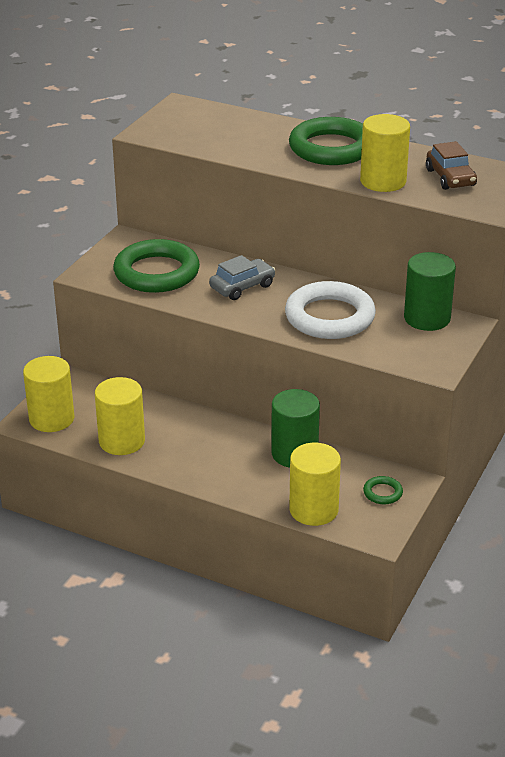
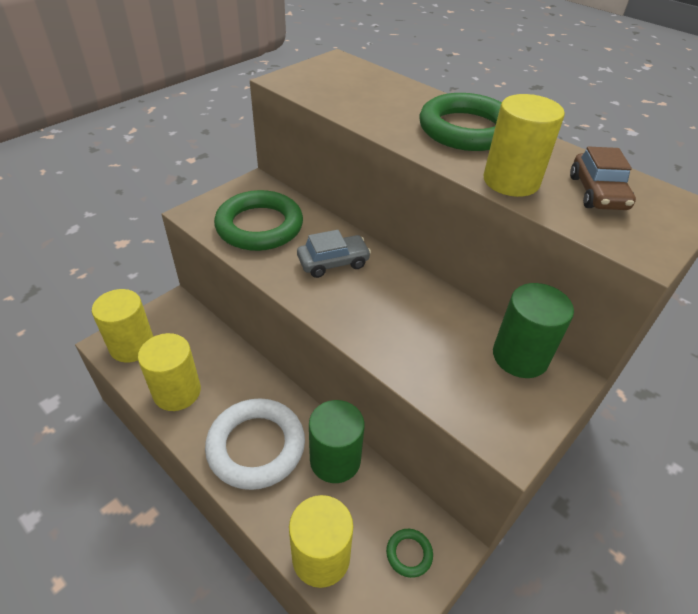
camera: 15 degrees right, 10 degrees up
(329, 317) = (408, 326): white ring -> white ring (256, 446)

